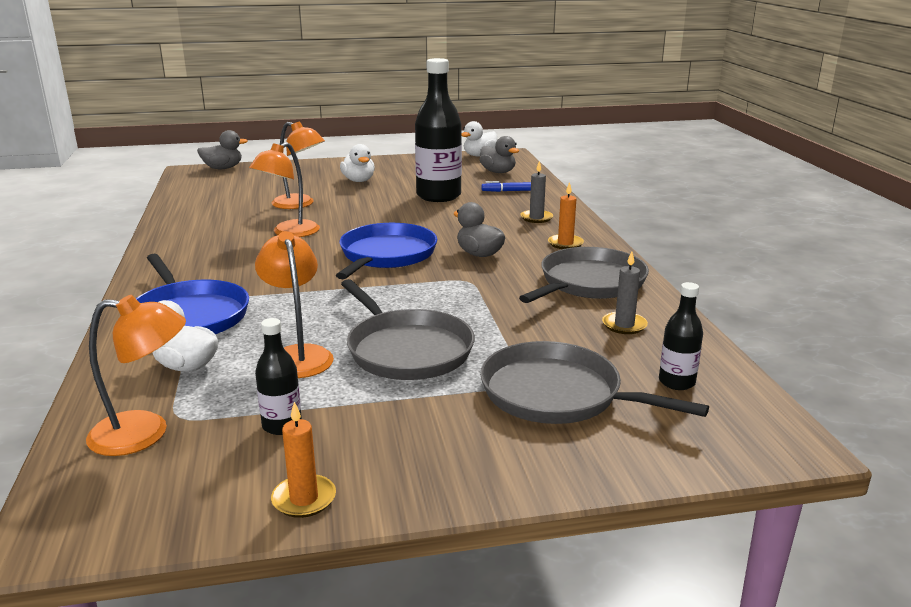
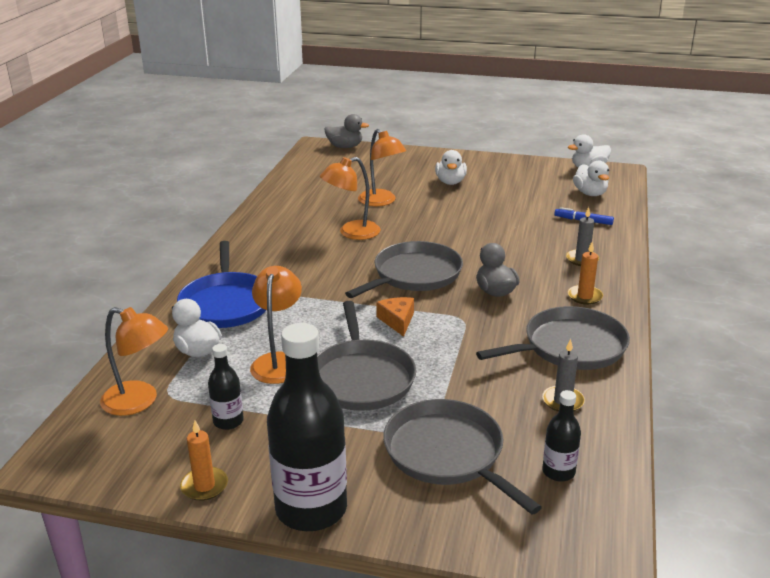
camera: 25 degrees right, 5 degrees up
(386, 255) = (414, 275): blue pan -> grey pan
(402, 294) = (397, 321): none -> orange cheese
(438, 196) = (509, 214): black bottle -> black bottle (311, 509)
(498, 172) = (590, 193): grey duck -> white duck

